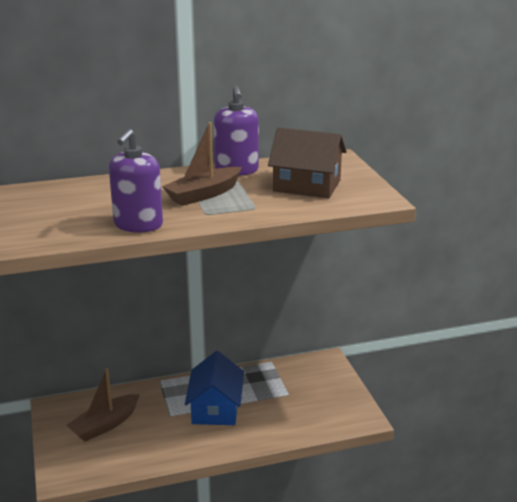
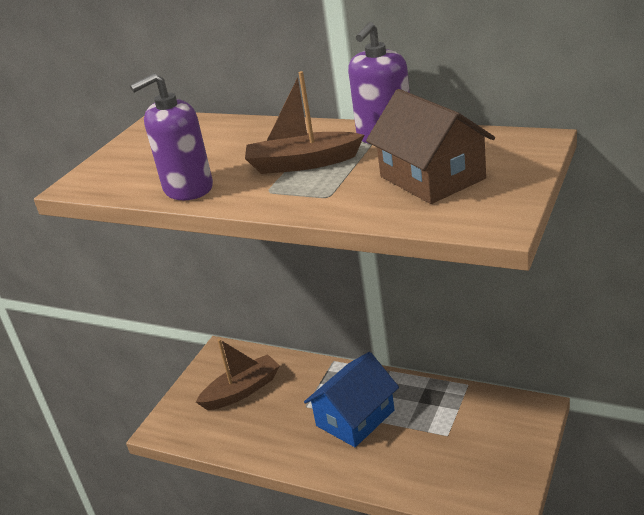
camera: 45 degrees right, 5 degrees up
(105, 425) = (242, 390): brown boat -> brown boat turned 150 degrees clockwise

